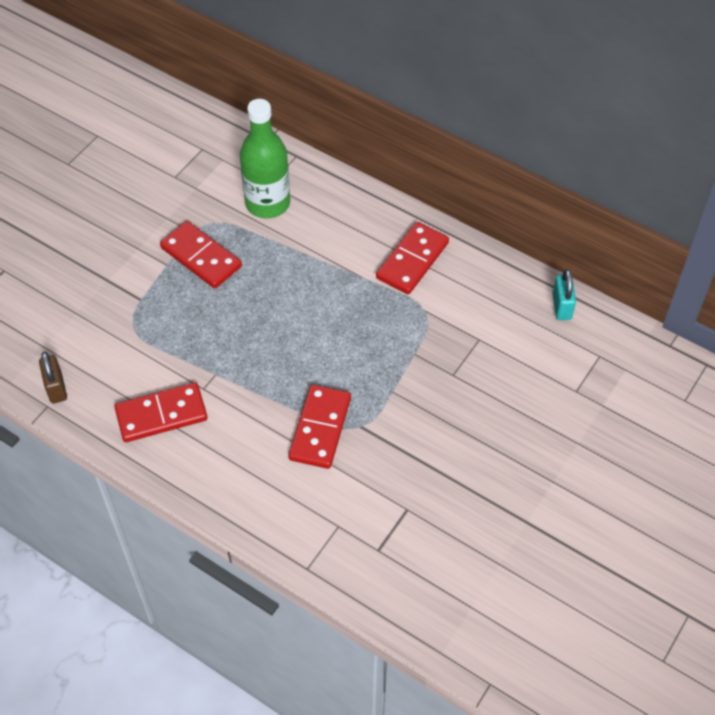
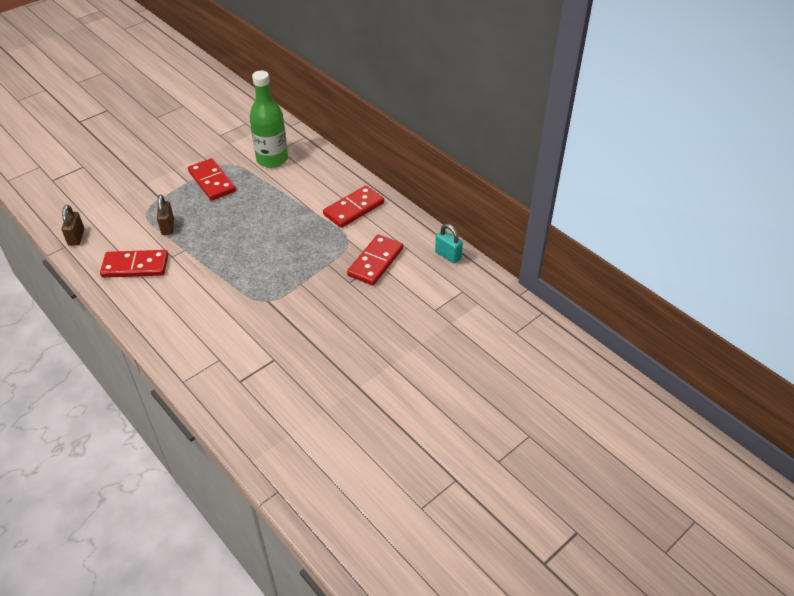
camera: 15 degrees right, 10 degrees down
(175, 343) = (168, 227): none -> brown padlock
(320, 428) = (238, 296): red domino -> red domino (375, 262)
(561, 306) = (448, 255): turquoise padlock -> turquoise padlock turned 60 degrees counterclockwise

